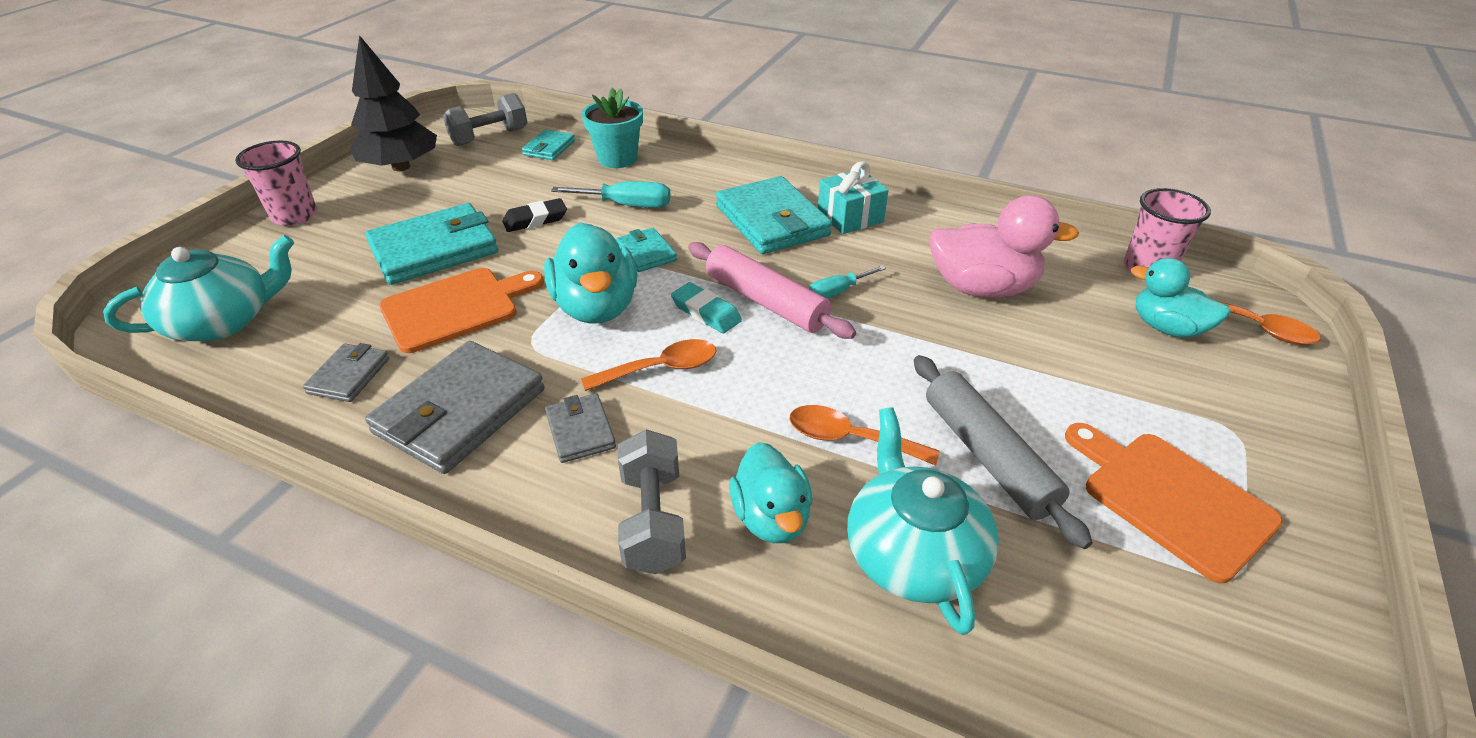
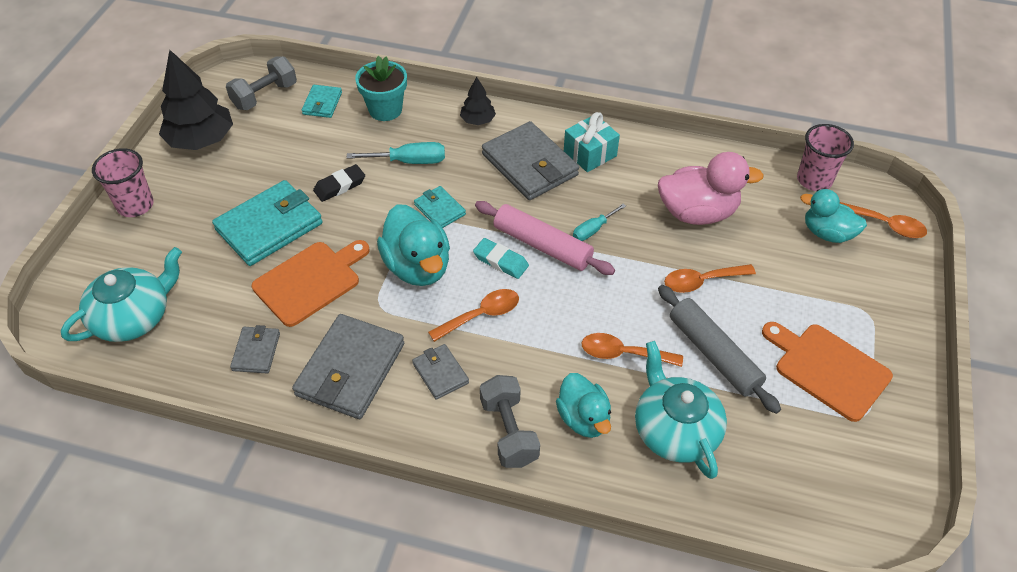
camera: 10 degrees left, 10 degrees up
(721, 176) = (478, 120): none -> black tree
(772, 221) = (530, 164): turquoise wallet -> grey wallet
(979, 364) = (702, 281): none -> orange spoon

